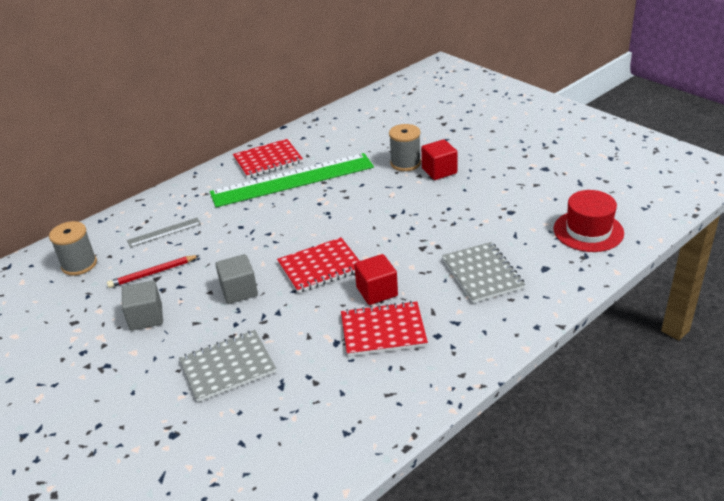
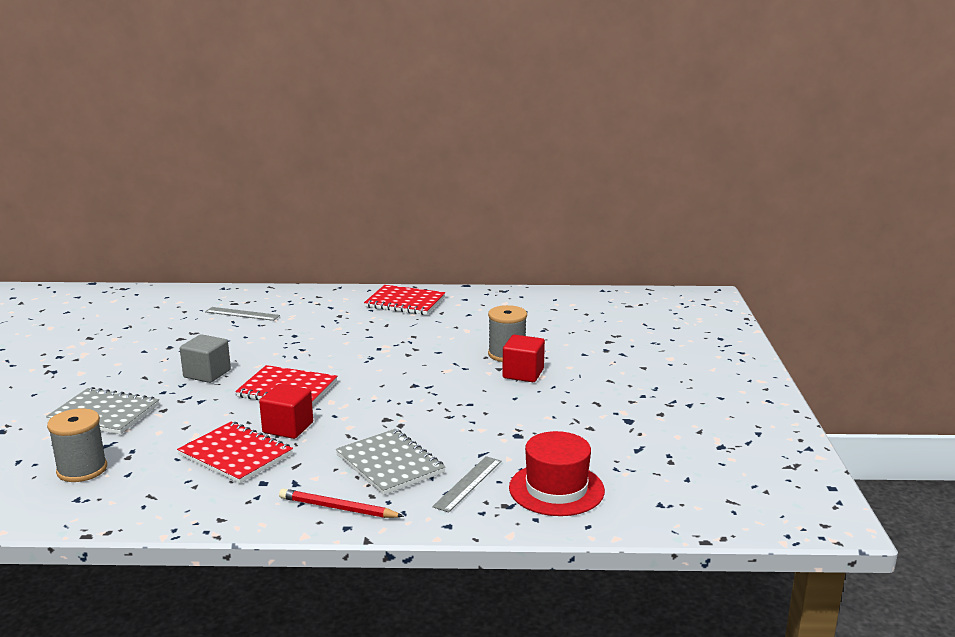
camera: 40 degrees right, 15 degrees down
(79, 264) = (159, 307): grey spool -> grey spool (82, 469)
(146, 317) = (127, 357): grey cube -> none
(152, 273) = (184, 334): red pencil -> red pencil (337, 508)
(292, 180) = (394, 323): green ruler -> none
(482, 274) = (390, 464): grey notebook -> grey notebook turned 60 degrees counterclockwise
(543, 257) = (468, 483): none -> grey ruler

